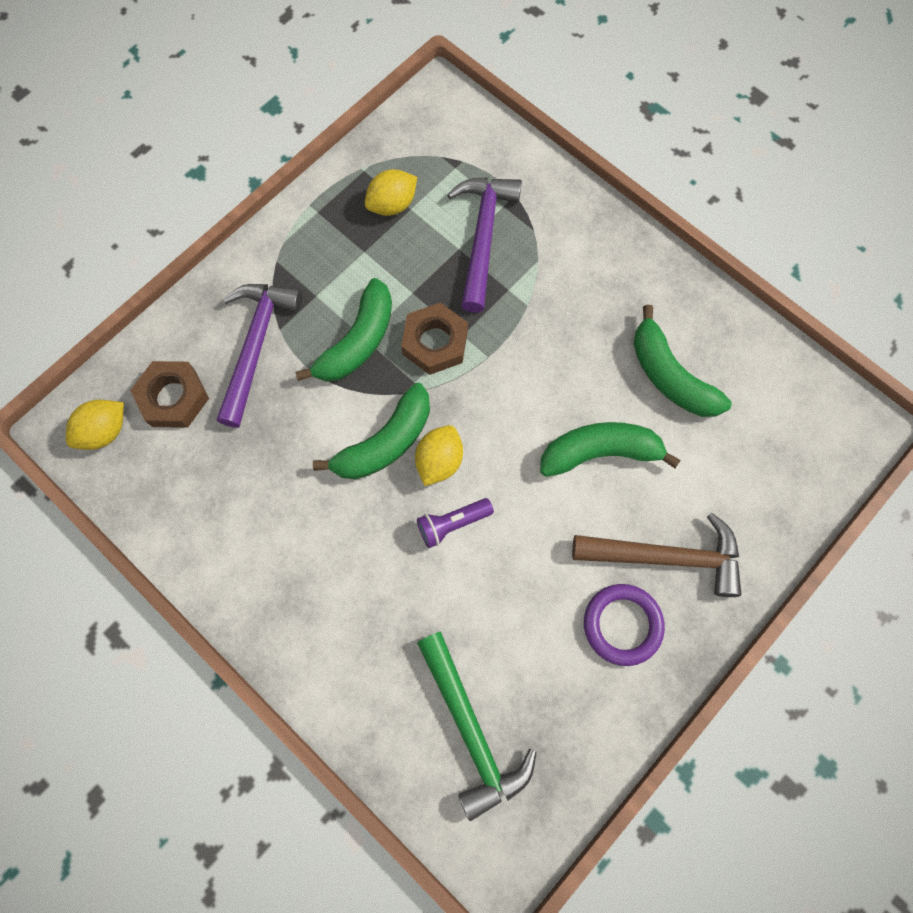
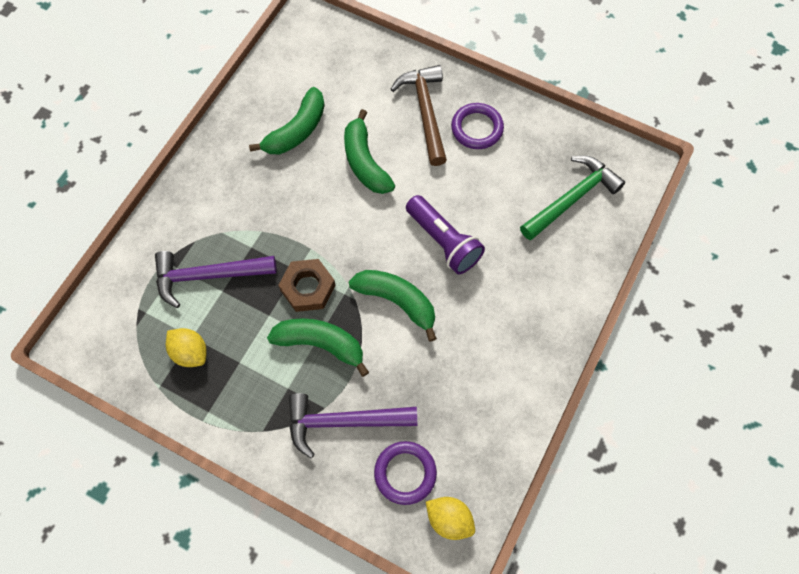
camera: 105 degrees left, 5 degrees down
(173, 398) = (405, 473): brown nut -> purple ring
(439, 461) = (400, 261): yellow lemon -> none
(452, 524) = (443, 241): purple flashlight -> purple flashlight, size x1.67

